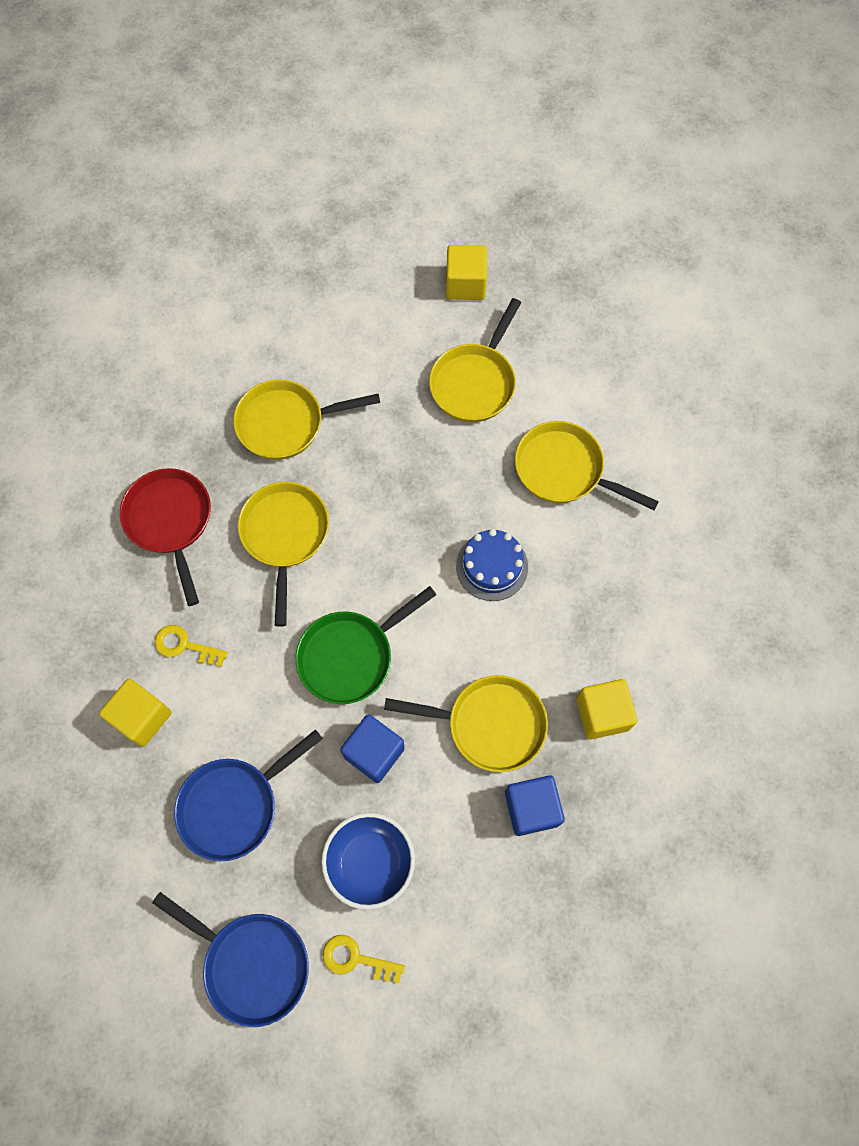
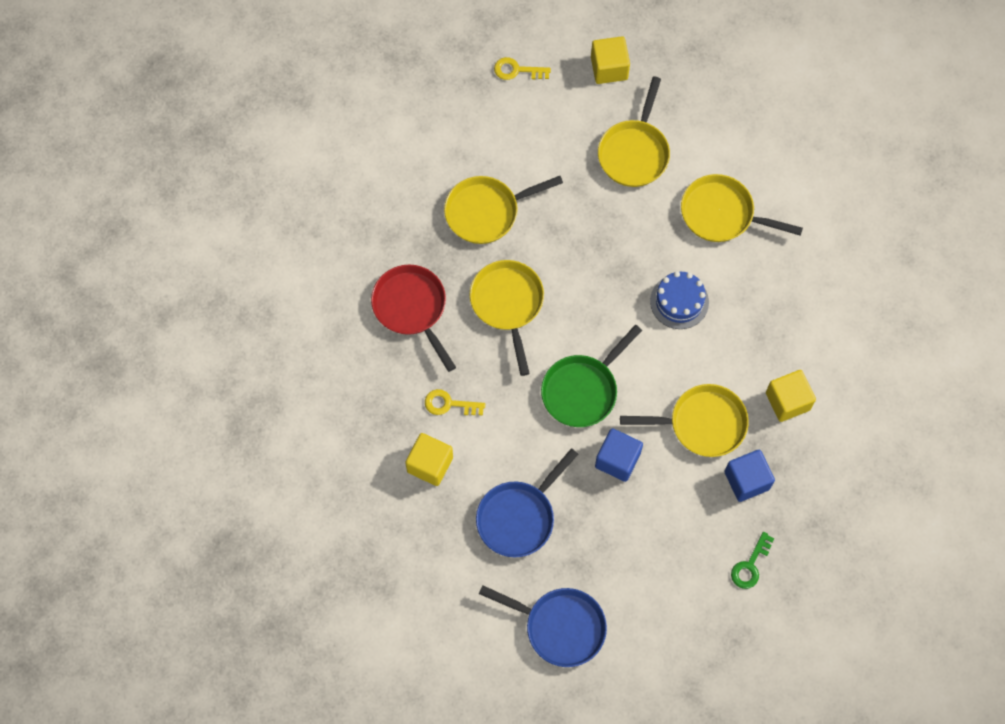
camera: 10 degrees left, 0 degrees up
(356, 959) = (637, 610): yellow key -> yellow key (517, 70)
(370, 862) = (632, 540): blue bowl -> none
(514, 924) = (750, 565): none -> green key

